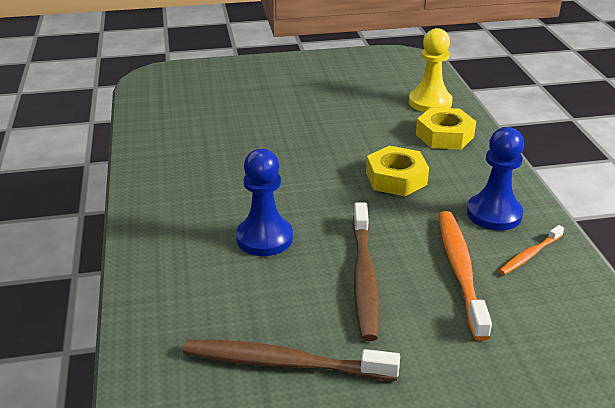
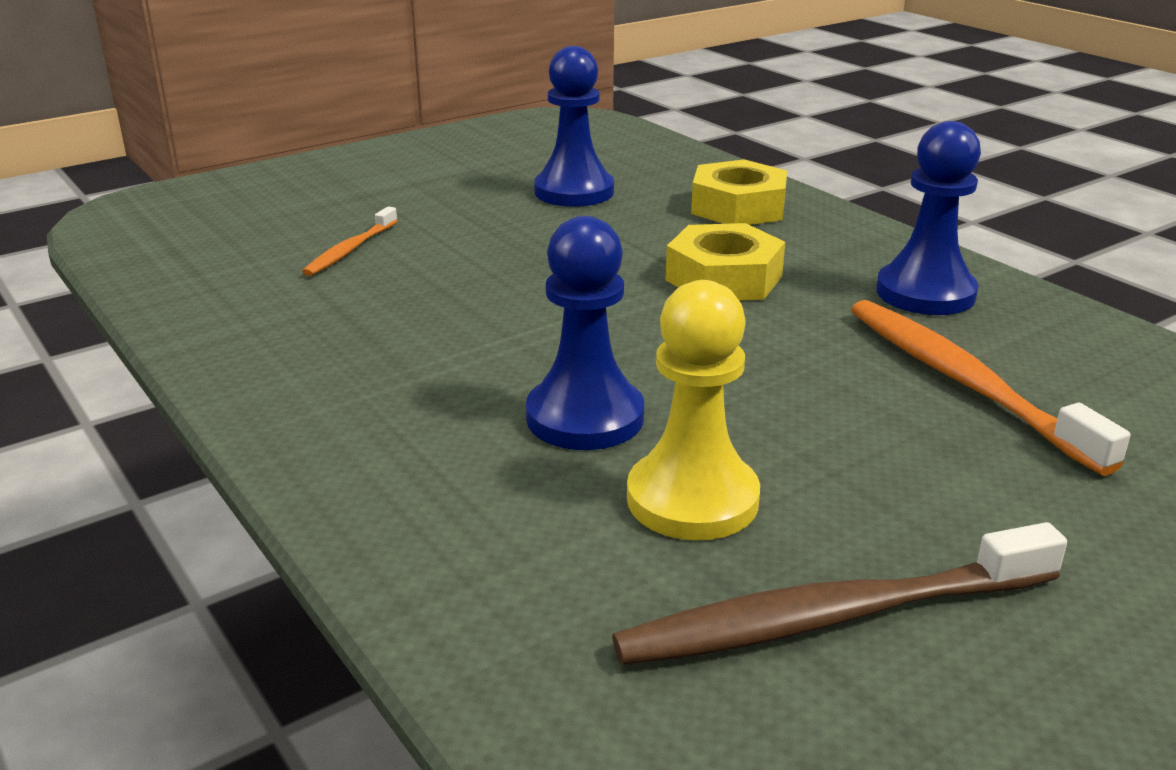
camera: 25 degrees left, 5 degrees down
(364, 277) = (823, 432): brown toothbrush -> none
(367, 107) = (574, 192): none -> blue pawn
(430, 102) = (669, 169): yellow pawn -> yellow pawn (692, 499)
(530, 255) = (1038, 335): orange toothbrush -> orange toothbrush (350, 249)

